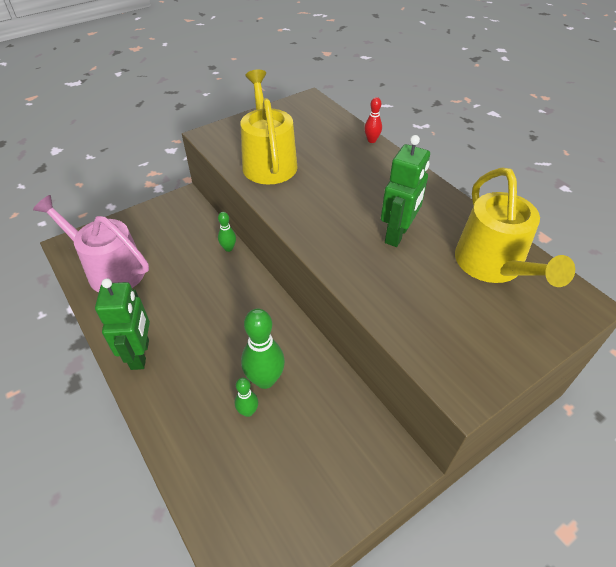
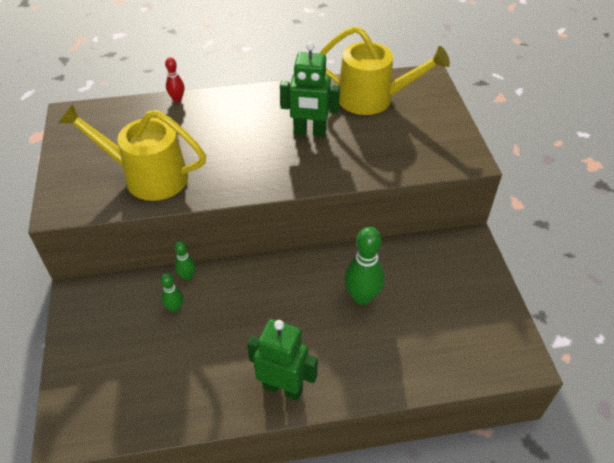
camera: 65 degrees left, 0 degrees up
(110, 269) = (141, 394): pink watering can -> none
(248, 411) = (387, 319): green bowling pin -> green bowling pin (175, 308)
(397, 234) = (309, 132): green robot -> green robot turned 135 degrees clockwise

